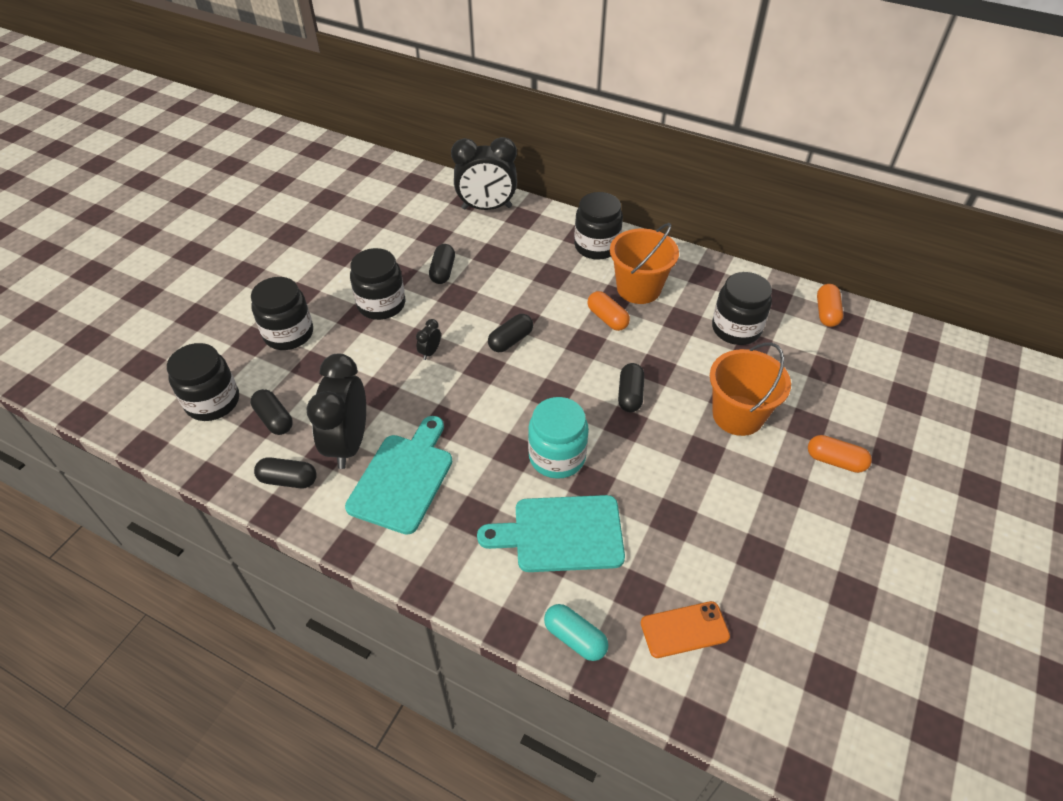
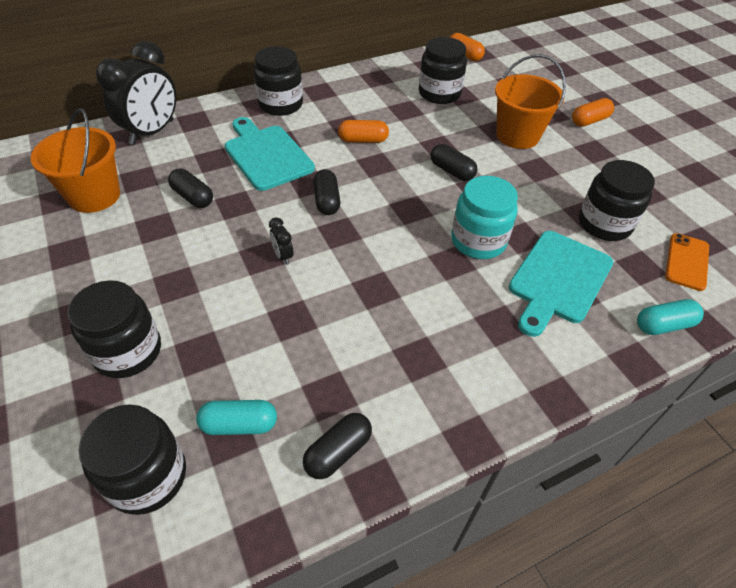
camera: 55 degrees left, 0 degrees up
(274, 419) = (239, 424): black capsule -> turquoise capsule
(349, 443) = (336, 374): black clock -> none
(381, 304) = (180, 258): black jar -> black jar (604, 224)
(403, 478) = (417, 352): turquoise cutting board -> turquoise cutting board (266, 155)
(638, 288) = (350, 110): orange bucket -> orange bucket (94, 196)

